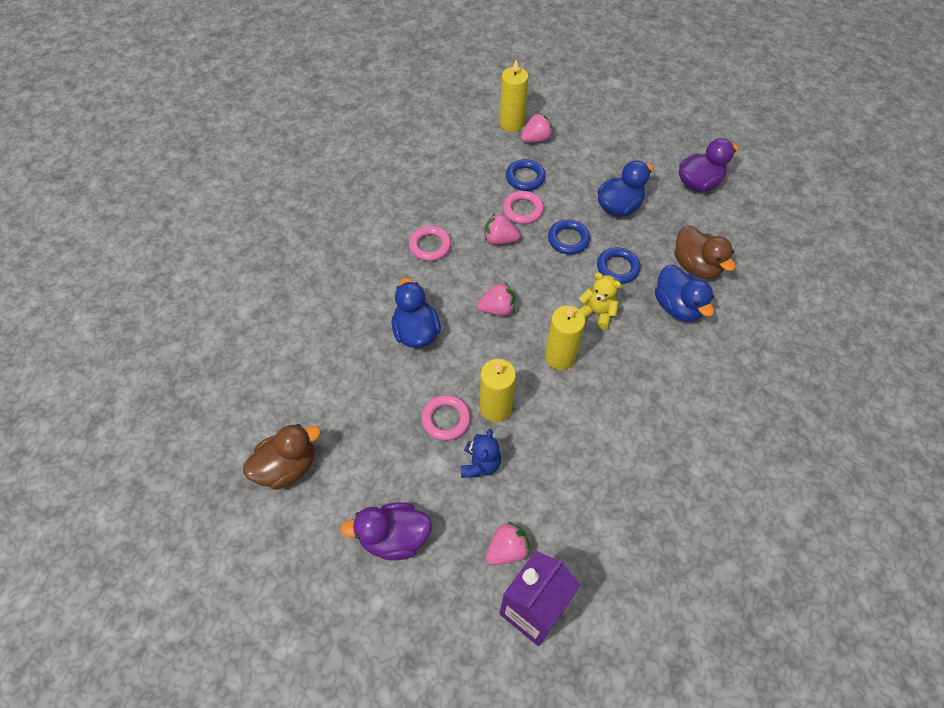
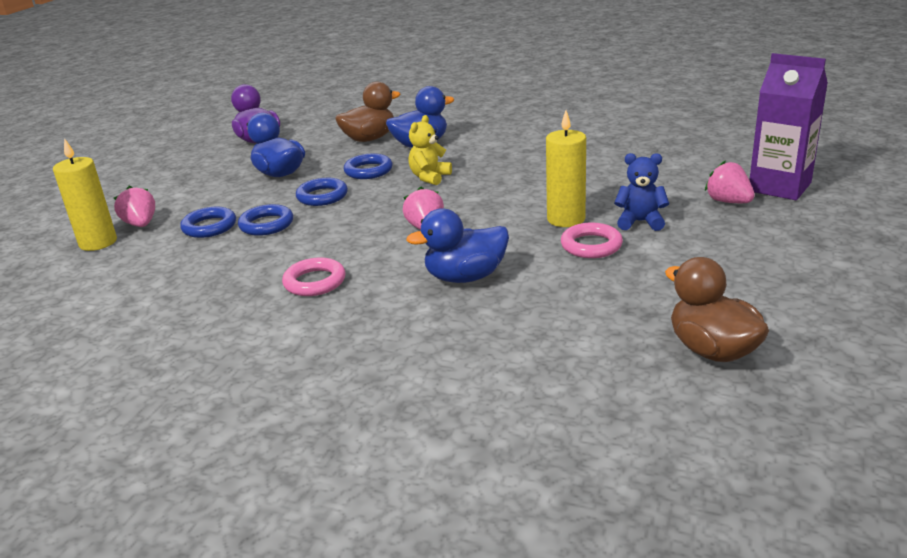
camera: 90 degrees left, 30 degrees down
(394, 537) = (758, 261): purple duck -> none
(500, 240) = (314, 235): pink strawberry -> none
(522, 210) = (266, 224): pink ring -> blue ring
(559, 357) = (490, 191): yellow candle -> none

